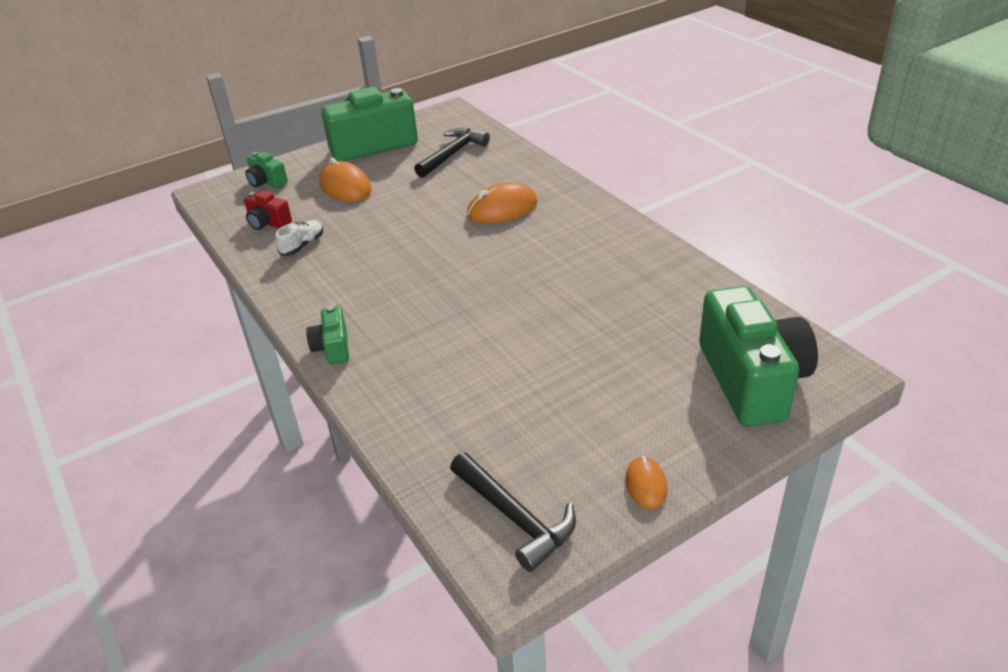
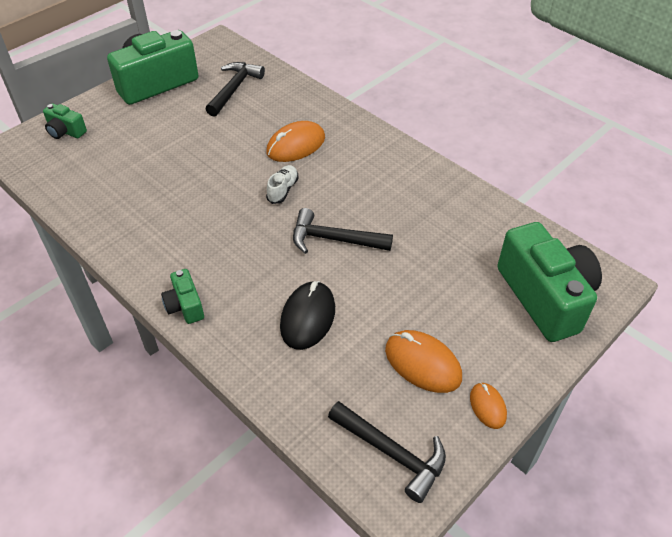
camera: 15 degrees left, 10 degrees up
(268, 223) = (81, 177): red camera -> none
(302, 245) = (123, 199): white shoe -> white shoe (283, 190)
(345, 187) = (144, 131): orange mouse -> orange mouse (422, 363)
(462, 372) = (308, 317): none -> black mouse
(516, 300) = (334, 239): none -> black hammer

